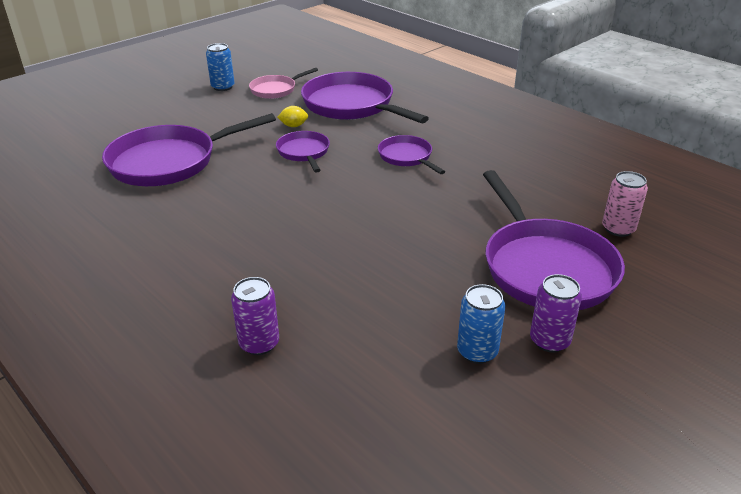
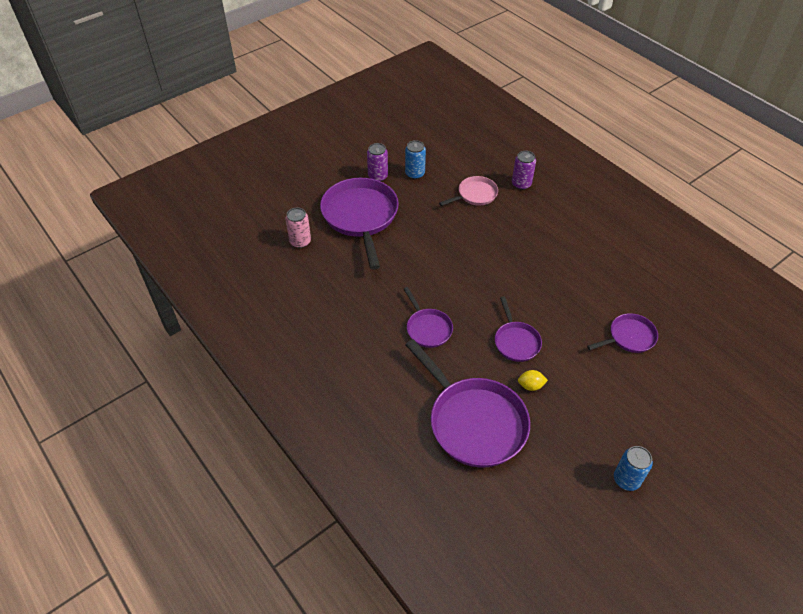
camera: 175 degrees left, 15 degrees up
(169, 162) = (629, 337): purple pan -> purple pan, size x0.52
(275, 90) = (562, 466): pink pan -> pink pan (475, 195)

